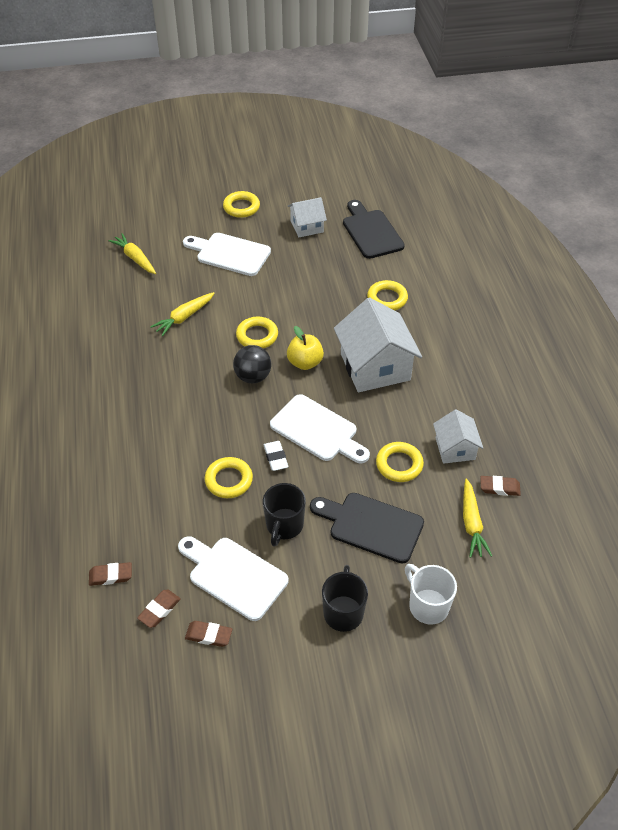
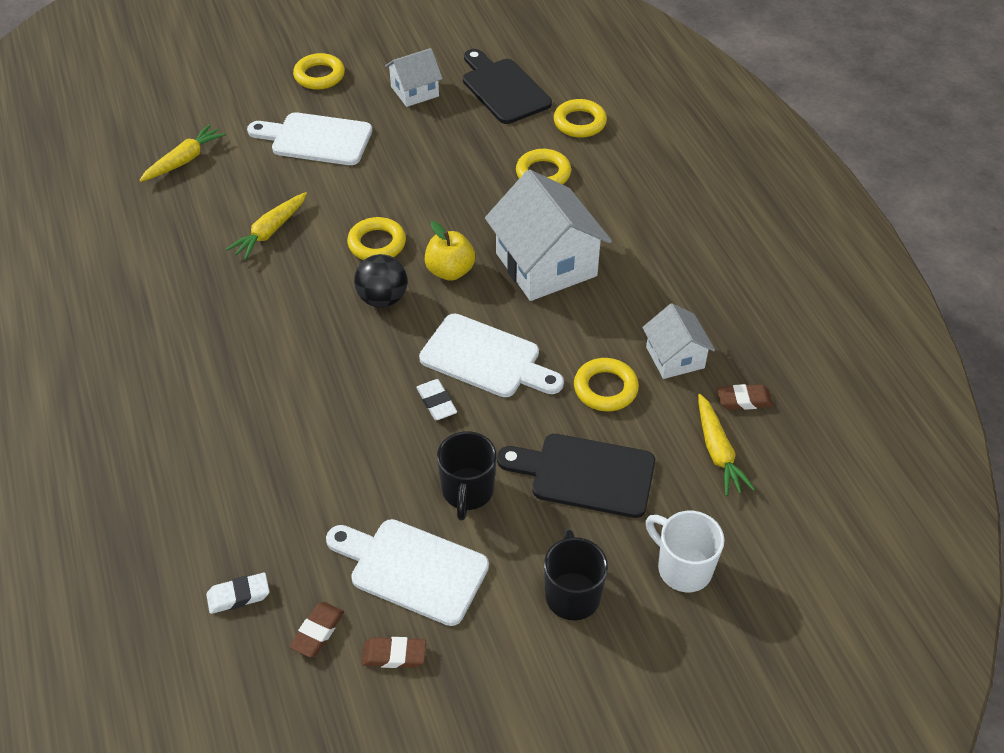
camera: 10 degrees left, 0 degrees up
(111, 576) = (238, 596): brown eraser -> white eraser
(135, 258) = (184, 160): yellow carrot -> yellow carrot turned 90 degrees clockwise
(229, 480) = (378, 442): yellow ring -> yellow ring (579, 122)

